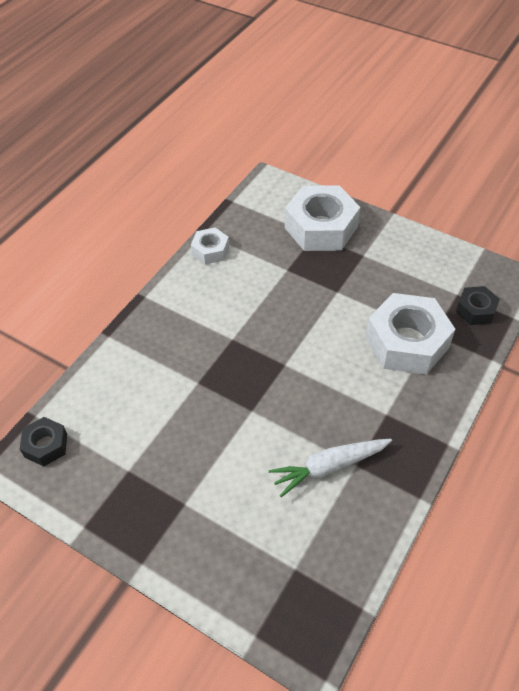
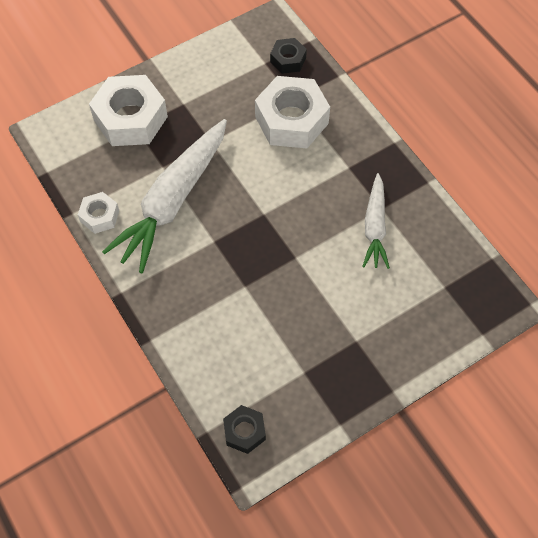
camera: 65 degrees left, 10 degrees up
(255, 292) = (173, 201): none -> white carrot

